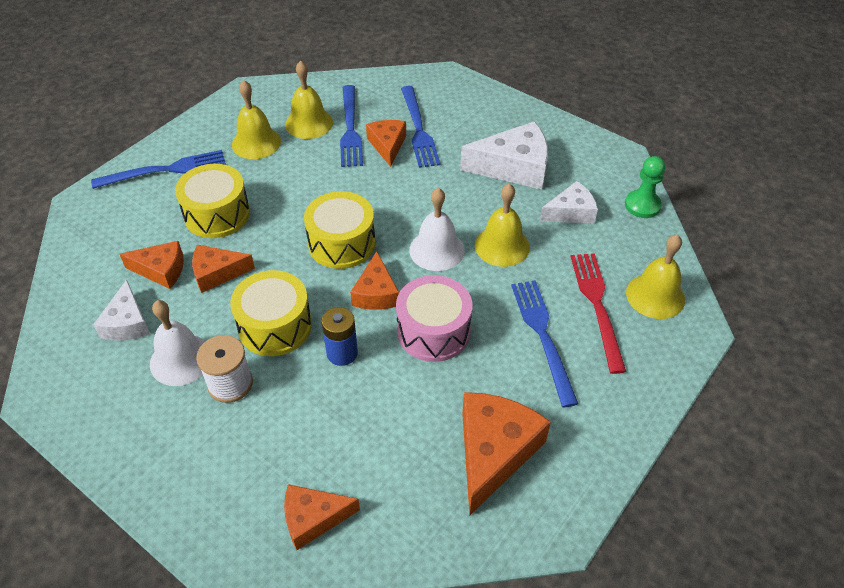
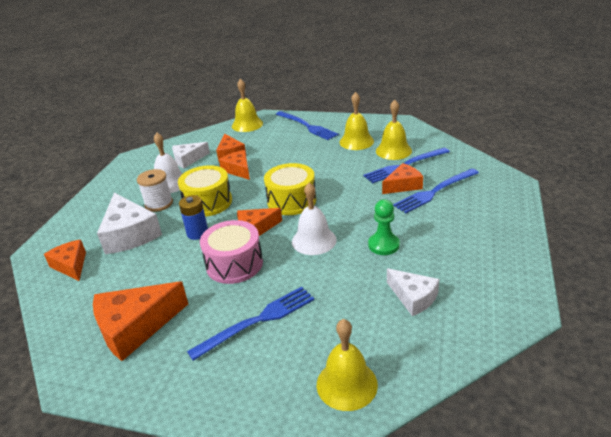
camera: 70 degrees right, 15 degrees down
(217, 214) = (284, 153): yellow drum -> none
(494, 452) = (135, 327): orange cheese -> orange cheese turned 150 degrees clockwise
(502, 246) = (341, 270): yellow bell -> yellow bell (247, 124)
(513, 167) = (439, 249): white cheese -> white cheese (129, 234)
(597, 306) = (309, 345): red fork -> none
(642, 205) = (466, 343): green pawn -> green pawn (383, 245)

